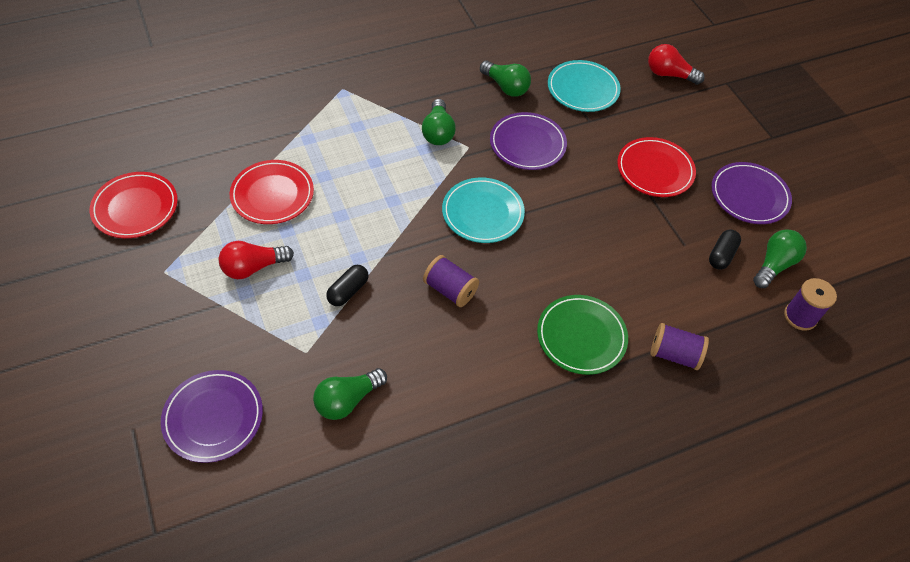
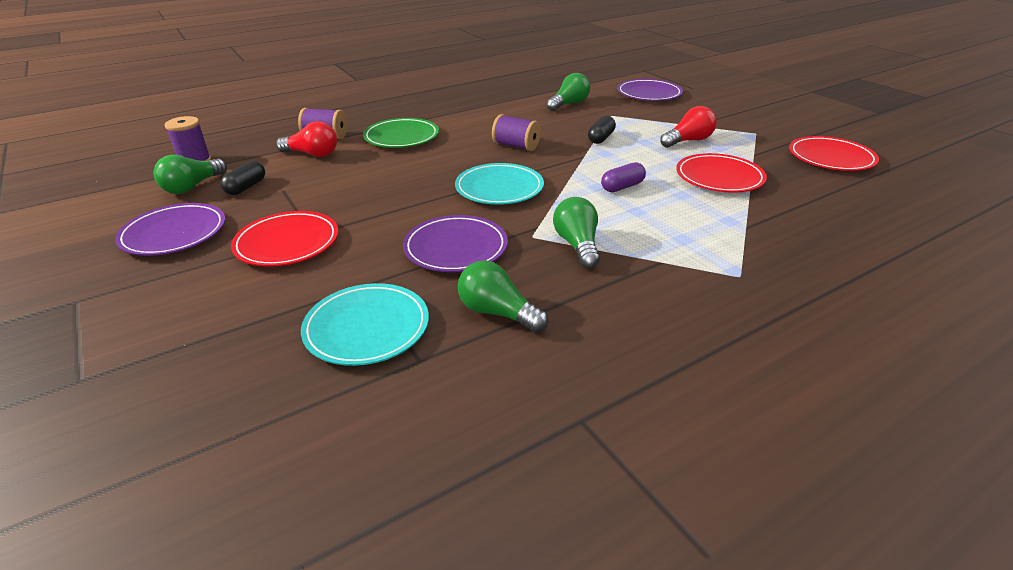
camera: 175 degrees right, 20 degrees down
(370, 196) = (622, 187): none -> purple capsule
(669, 74) = (191, 378): red light bulb -> red light bulb (312, 154)

